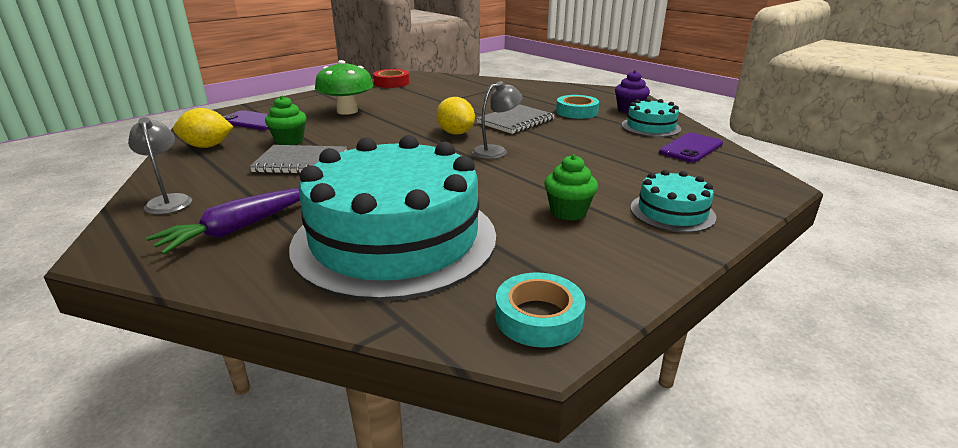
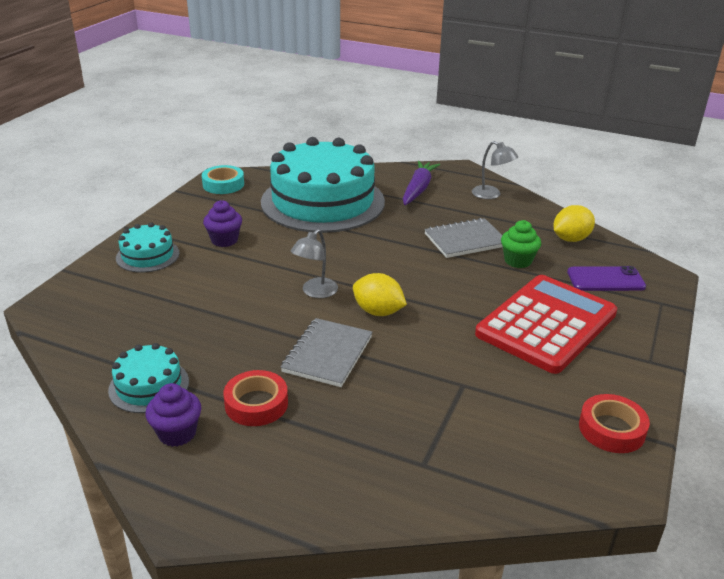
camera: 155 degrees right, 5 degrees up
(347, 111) = (546, 324): green mushroom -> red calculator
(568, 212) = (224, 240): green cupcake -> purple cupcake
(577, 112) = (256, 404): turquoise tape -> red tape
(691, 148) = (108, 347): purple phone -> none

